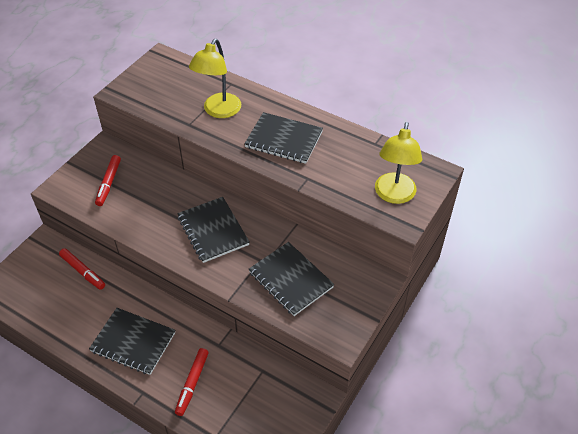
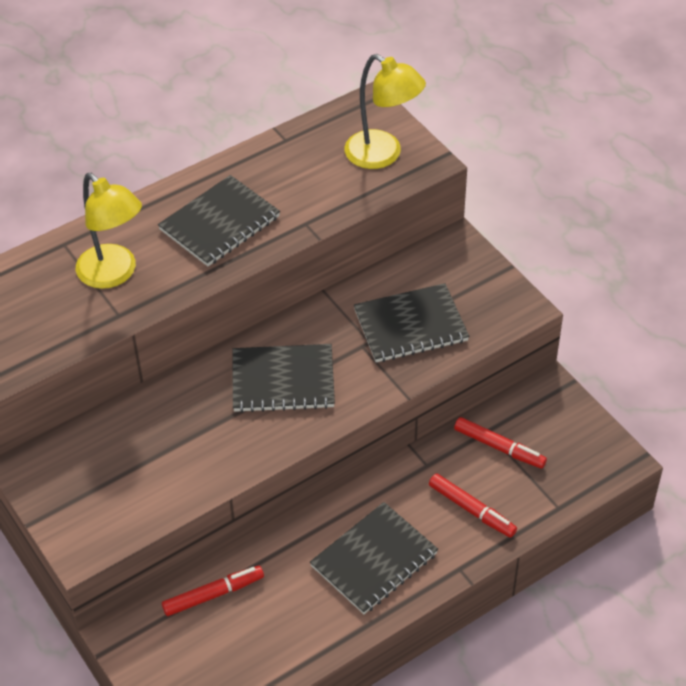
camera: 65 degrees left, 0 degrees up
(108, 183) = (113, 480): red marker -> red marker (499, 447)

